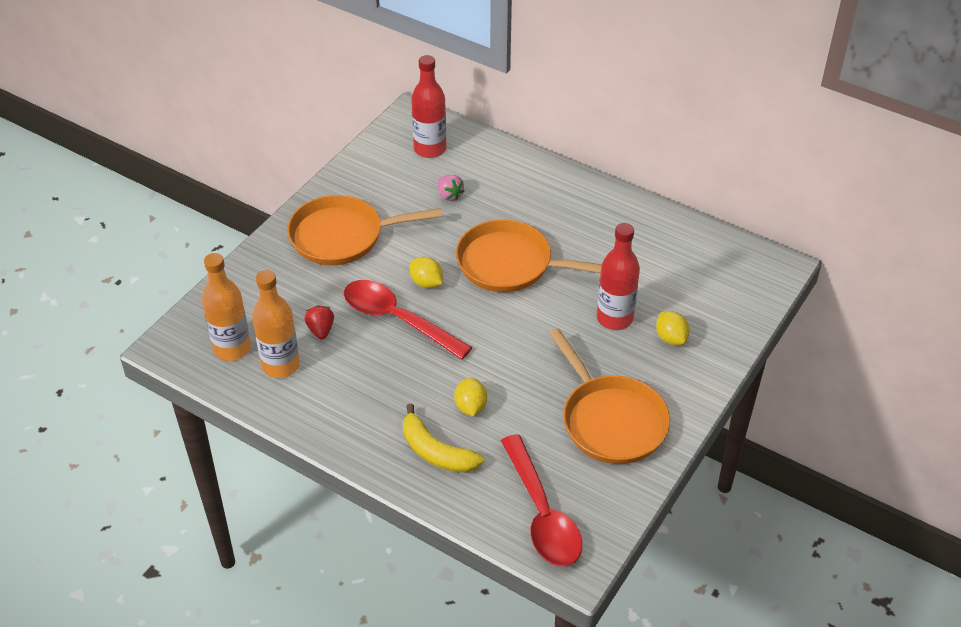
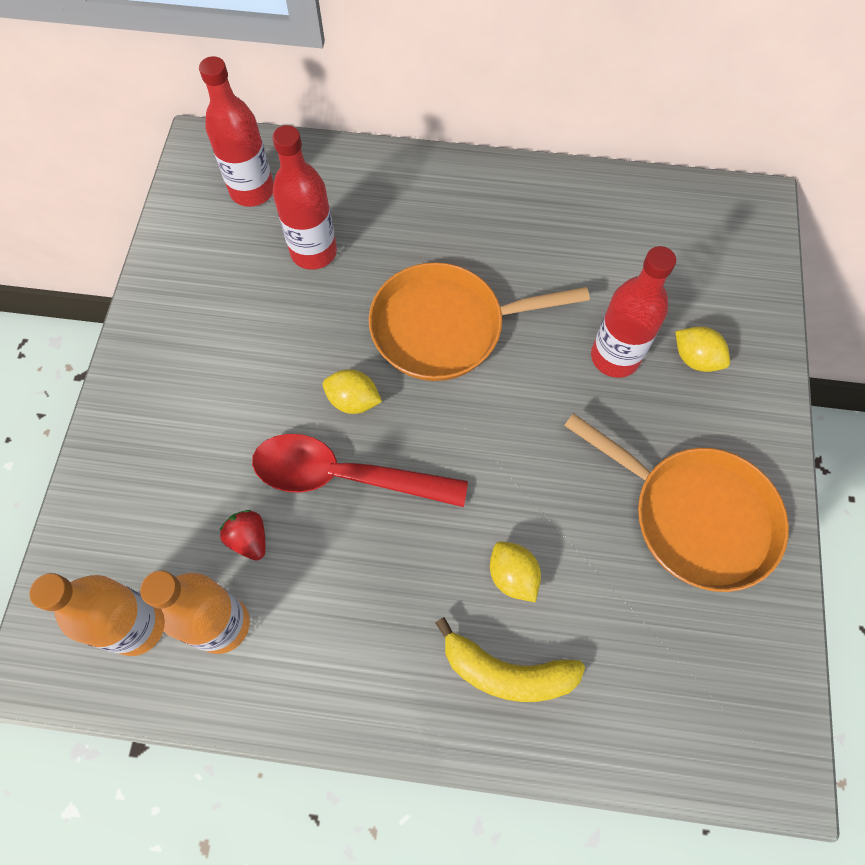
camera: 25 degrees left, 20 degrees up
(342, 236) = (203, 372): orange pan -> none
(449, 195) = (313, 252): pink strawberry -> red bottle
(542, 514) = (693, 707): red spoon -> none

